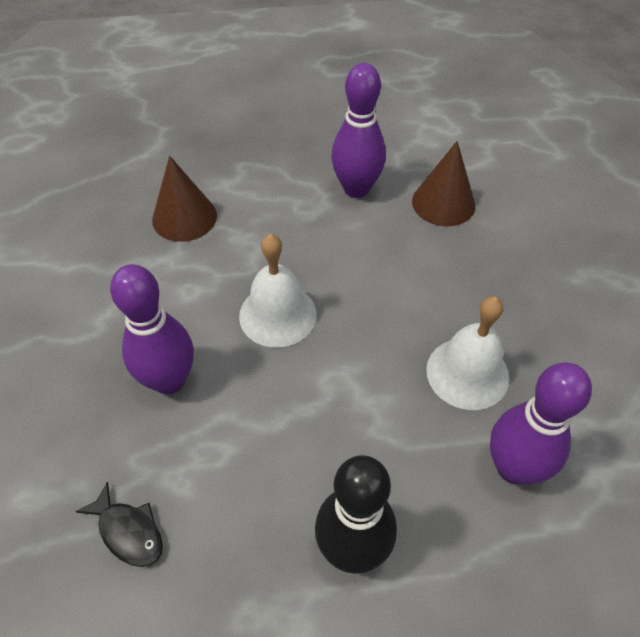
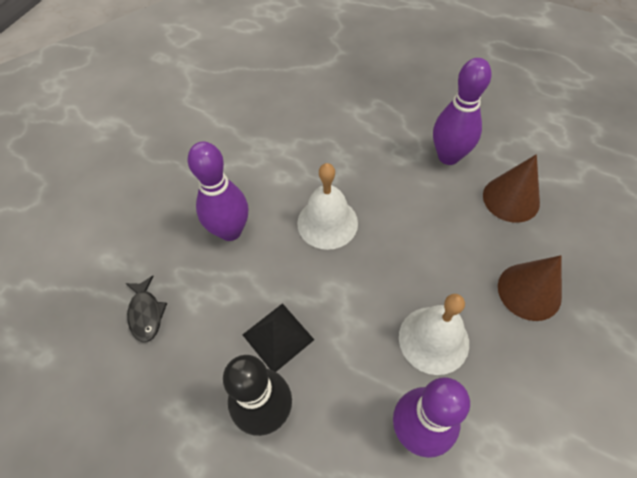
camera: 35 degrees right, 5 degrees up
(184, 217) = (312, 123): brown cone -> brown cone (529, 291)
(309, 463) = (278, 337): none -> black pyramid

